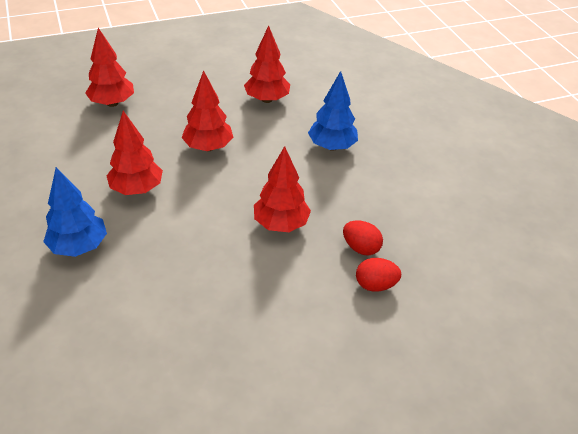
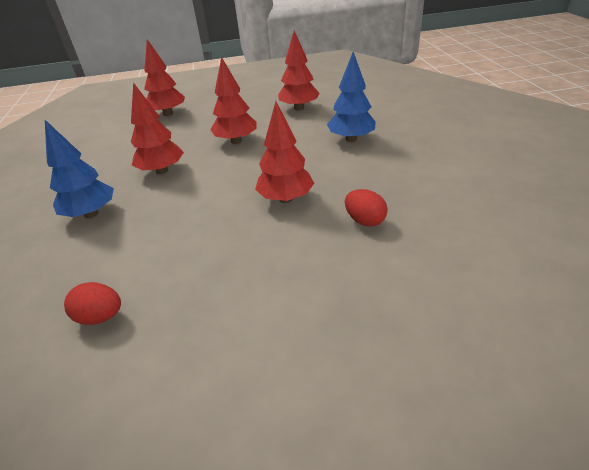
camera: 15 degrees right, 5 degrees down
(375, 285) = (375, 256): red egg -> red egg (101, 316)

